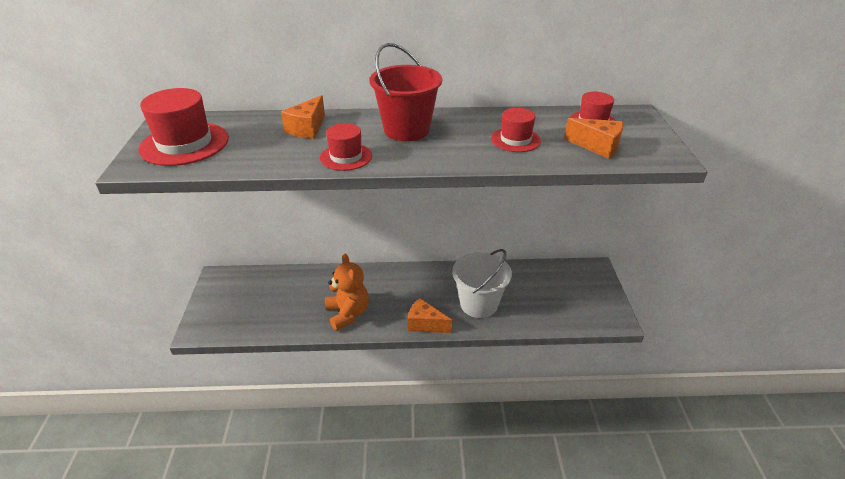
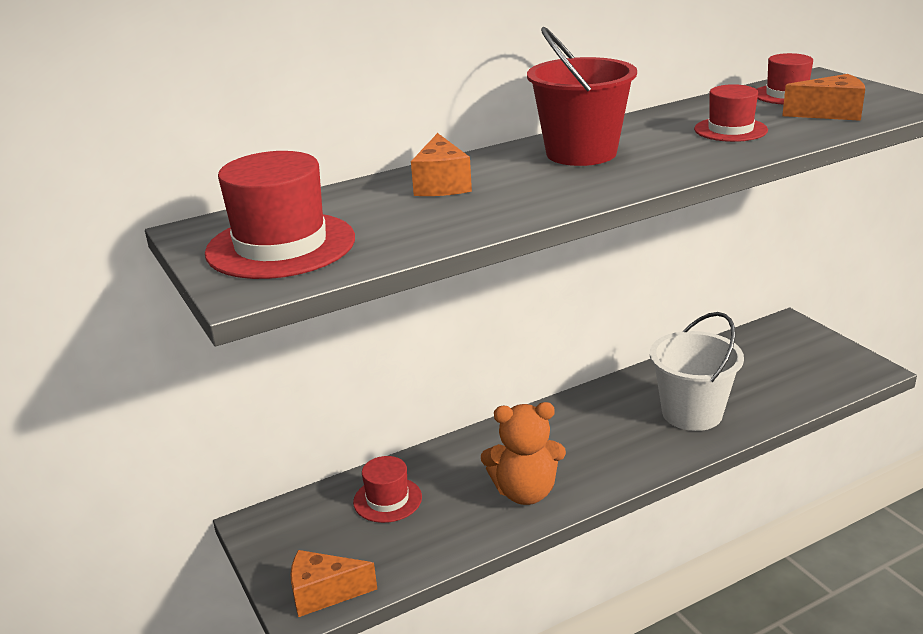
camera: 25 degrees left, 10 degrees down
(346, 157) = (551, 197): red hat -> red hat (387, 499)
(348, 313) = (525, 492): orange teddy bear -> orange teddy bear turned 135 degrees clockwise
(425, 324) = (648, 463): orange cheese -> orange cheese (324, 594)

